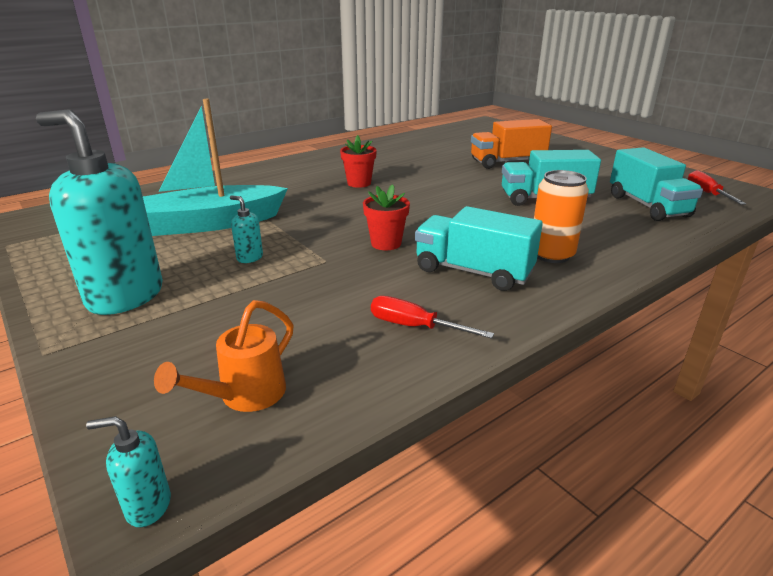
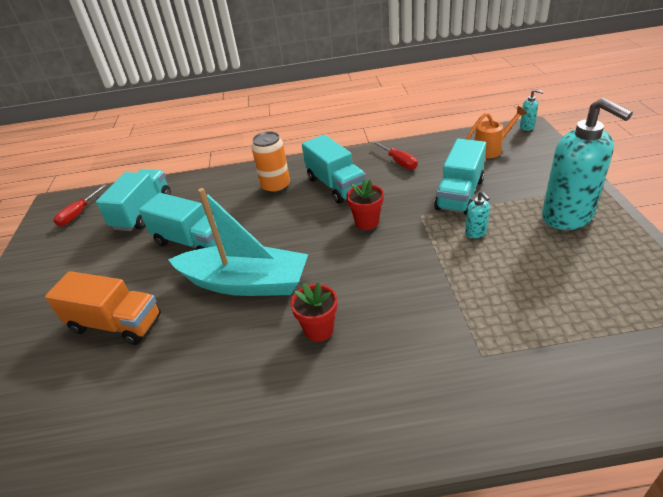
camera: 145 degrees left, 10 degrees up
(209, 223) = (509, 292): turquoise boat -> turquoise boat (245, 283)
(283, 295) = (459, 194): none -> turquoise truck

